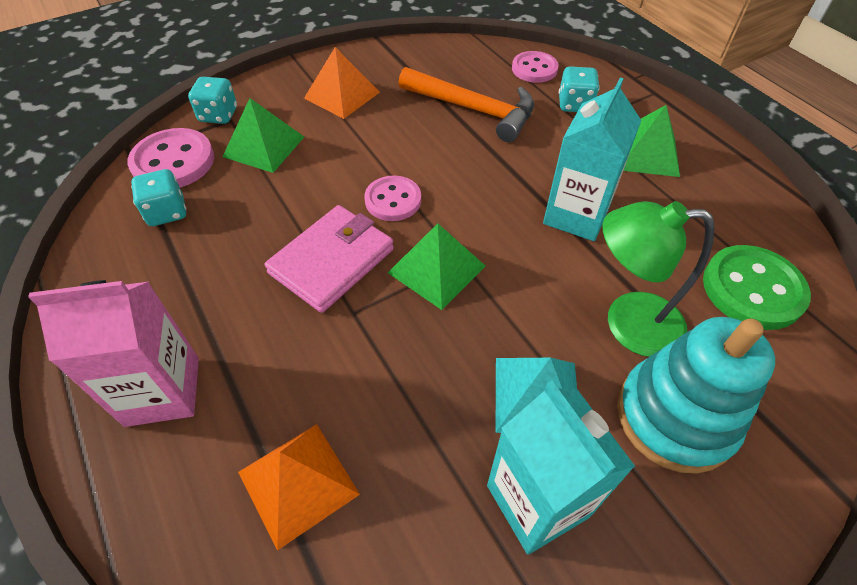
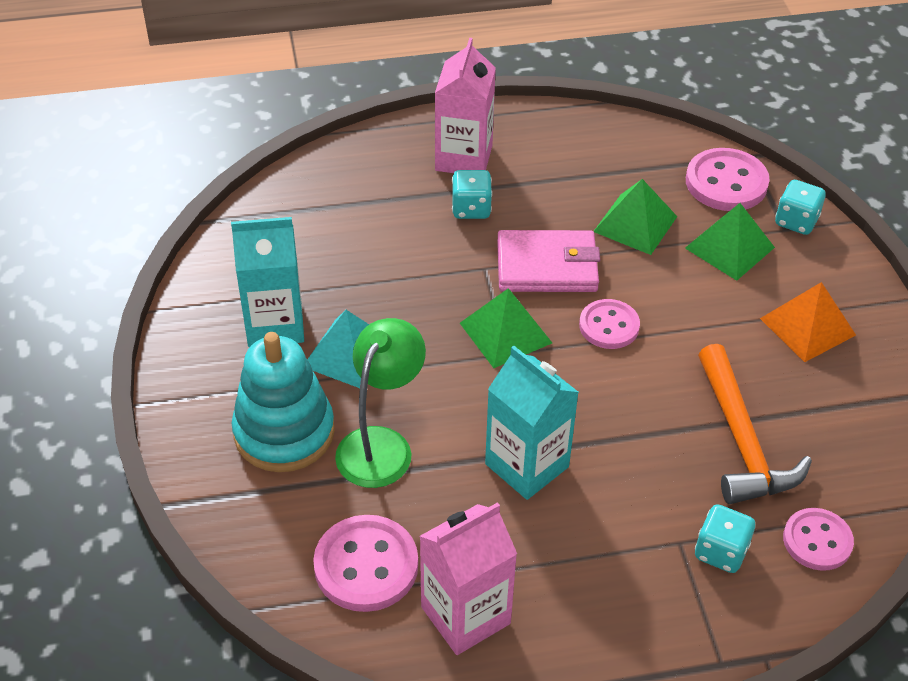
camera: 110 degrees right, 5 degrees down
(167, 212) = (654, 173): turquoise dice -> turquoise dice (471, 208)
(298, 483) = (358, 212): orange pyramid -> none
(332, 261) = (547, 266): pink wallet -> pink wallet turned 60 degrees counterclockwise
(473, 109) = (741, 440): orange hammer -> orange hammer turned 60 degrees counterclockwise
(646, 153) = (598, 583): green pyramid -> green pyramid (635, 224)
(735, 214) = (465, 615): none -> pink carton
(752, 289) = (366, 565): green button -> pink button

